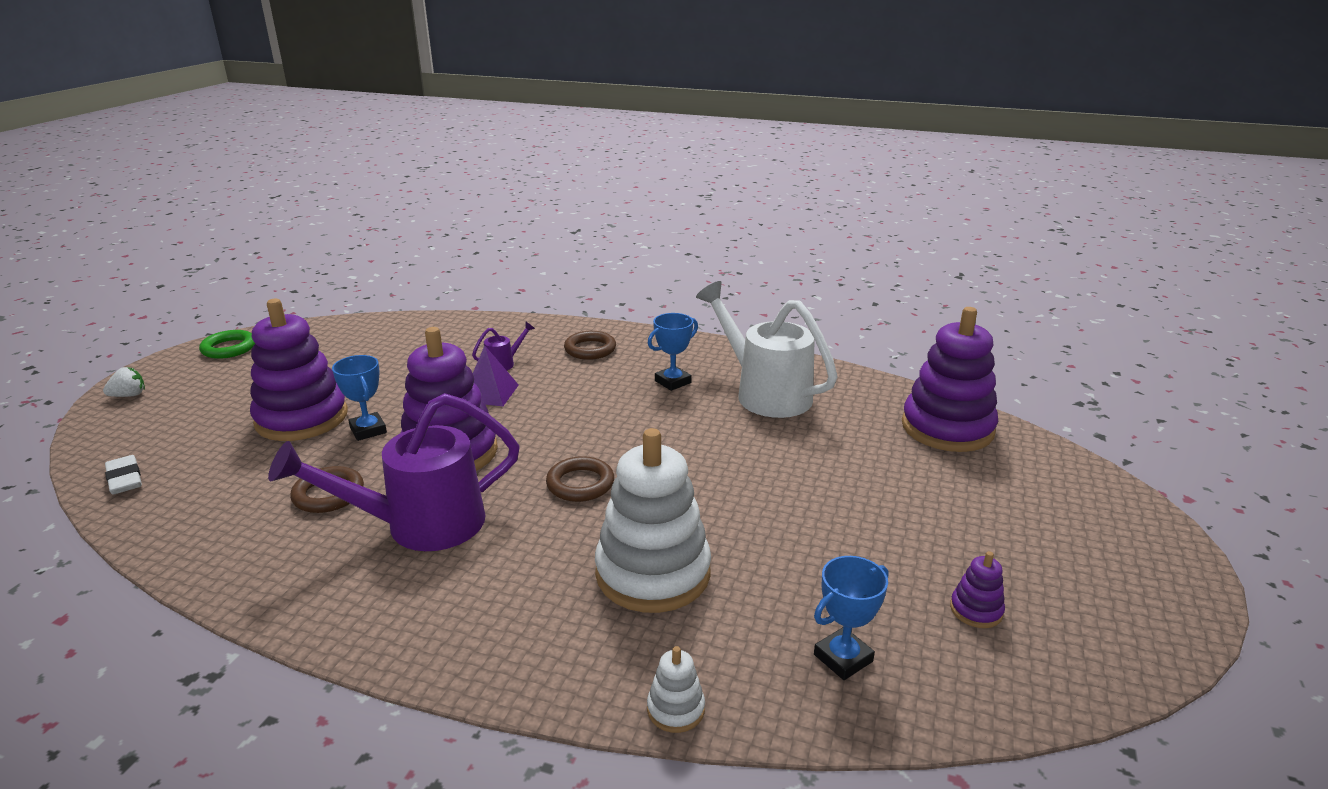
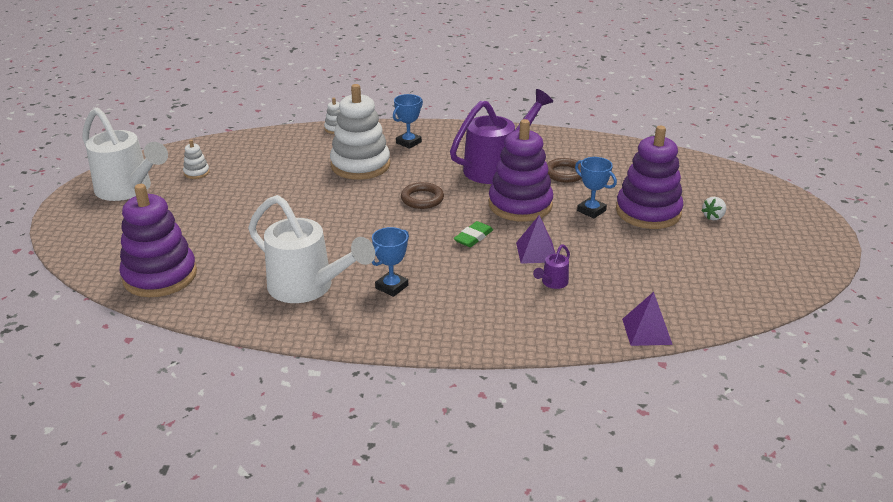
camera: 165 degrees right, 5 degrees up
(125, 479) = (691, 164): white eraser -> none
(129, 395) = (796, 209): white strawberry -> white strawberry (713, 217)
(229, 348) = (807, 260): green ring -> none
(462, 321) = (646, 331): none -> purple pyramid
(548, 419) = (473, 237): none -> green eraser
(590, 349) = (486, 313): brown ring -> none
(843, 658) = (266, 149): blue trophy -> blue trophy (408, 142)
(976, 610) = (196, 173): purple stacking toy -> white stacking toy
(1092, 586) = (128, 190): none -> white watering can

